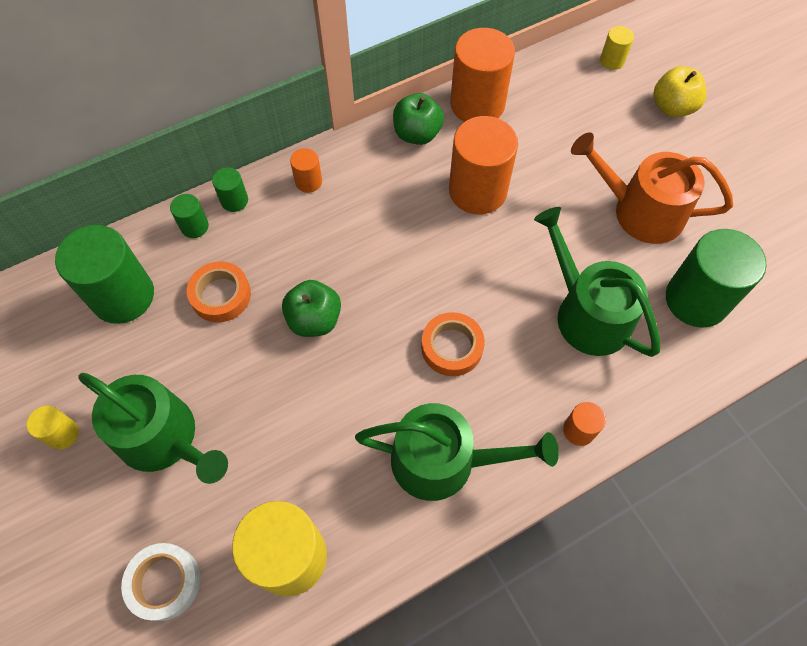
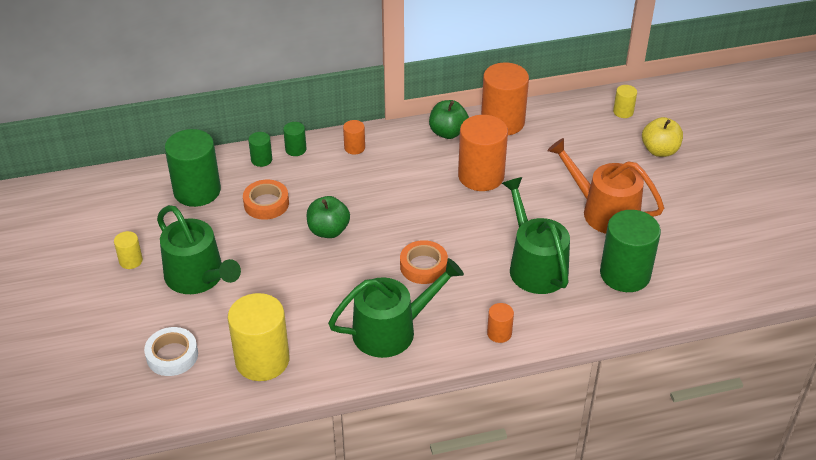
camera: 15 degrees right, 20 degrees down
(443, 461) = (391, 330): green watering can -> green watering can turned 45 degrees counterclockwise

